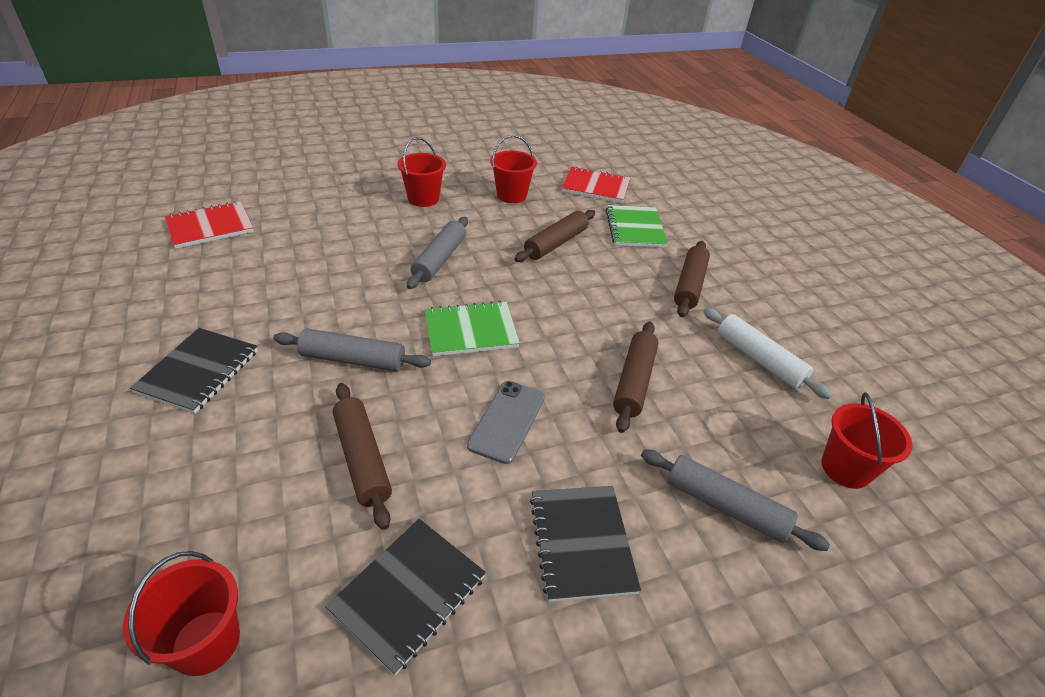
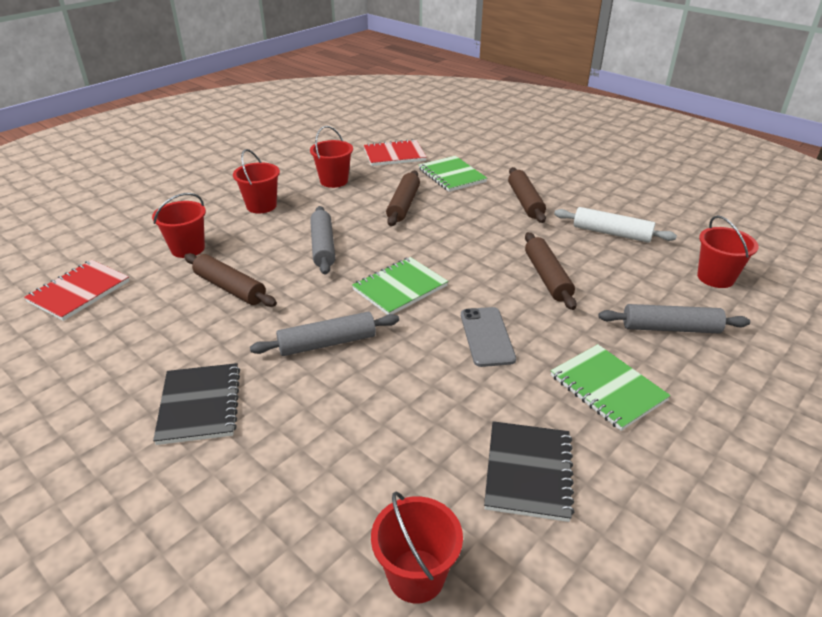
camera: 25 degrees left, 5 degrees down
(325, 218) = (188, 248): none -> red bucket
(362, 459) = (407, 406): brown rolling pin -> brown rolling pin (230, 288)
(581, 543) = (607, 388): black notebook -> green notebook

